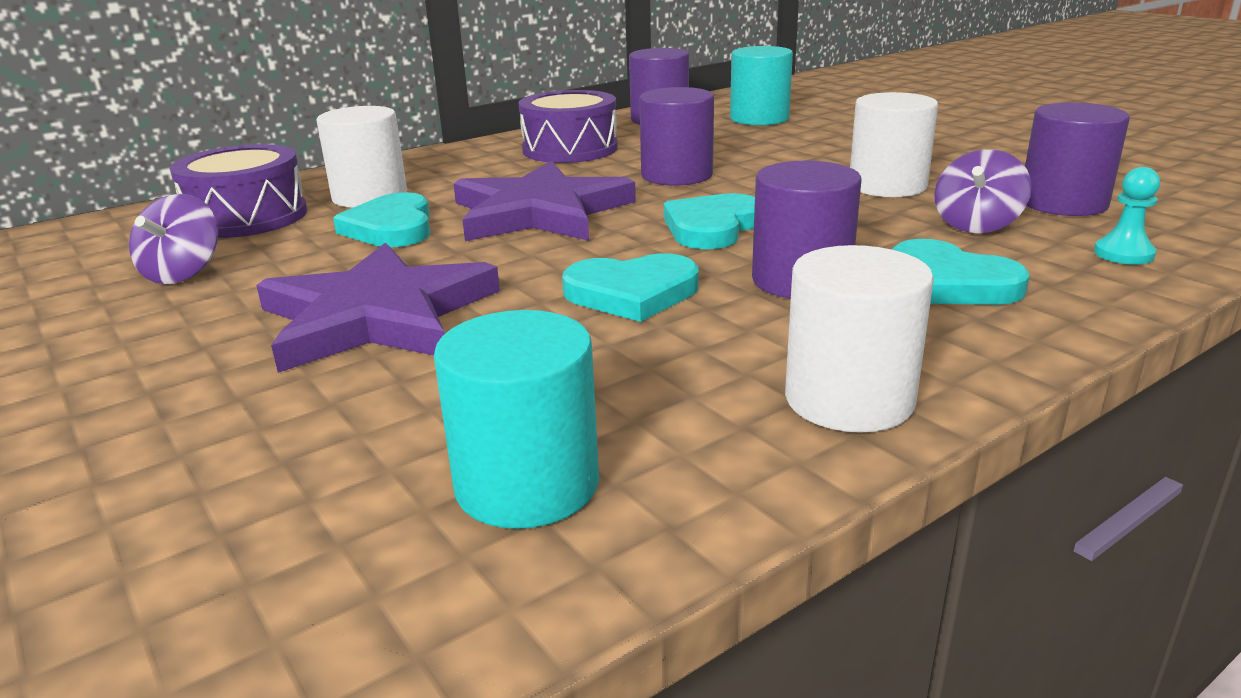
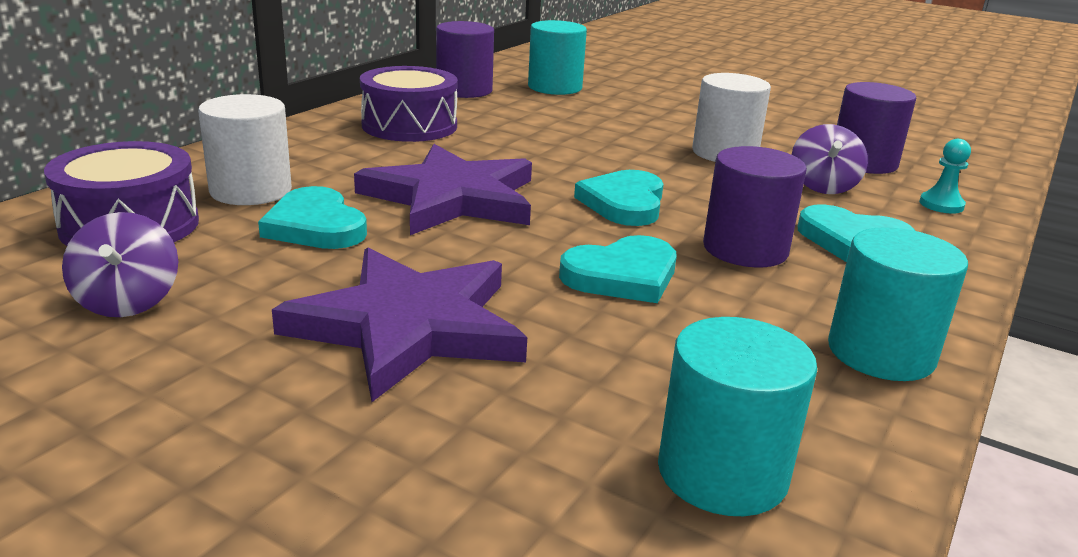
camera: 25 degrees left, 0 degrees up
(677, 175) = (540, 150): purple cylinder -> none
(849, 399) = (880, 353): white cylinder -> turquoise cylinder

